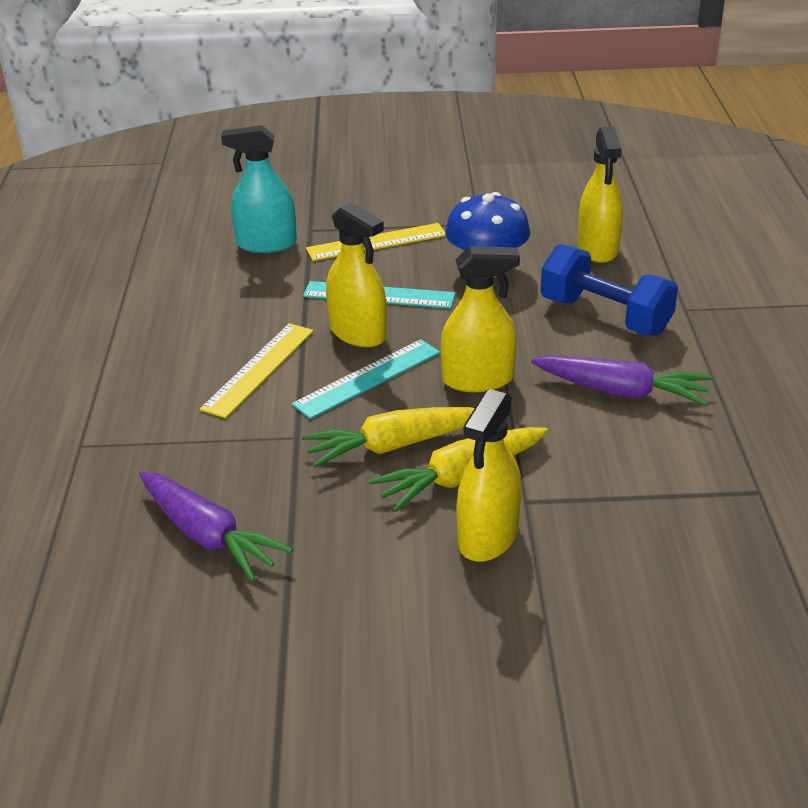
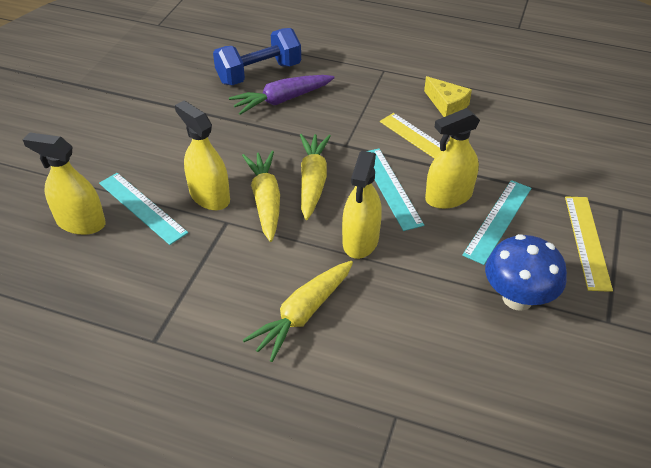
camera: 110 degrees right, 10 degrees up
(159, 367) = (447, 105): none -> yellow cheese
(266, 244) = (601, 178): turquoise spray bottle -> none
(560, 602) = (142, 207): none -> turquoise ruler
(597, 249) = (530, 396): yellow spray bottle -> yellow spray bottle (81, 222)
(605, 316) = (409, 349): blue dumbbell -> blue dumbbell (259, 73)
(622, 392) = (302, 315): purple carrot -> yellow carrot

